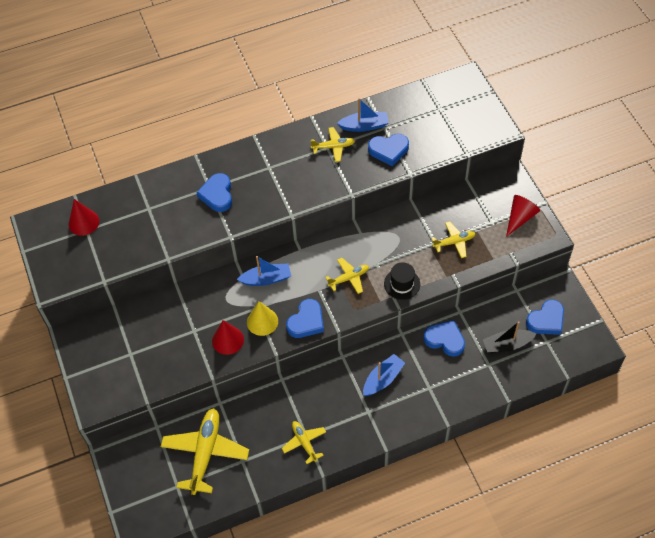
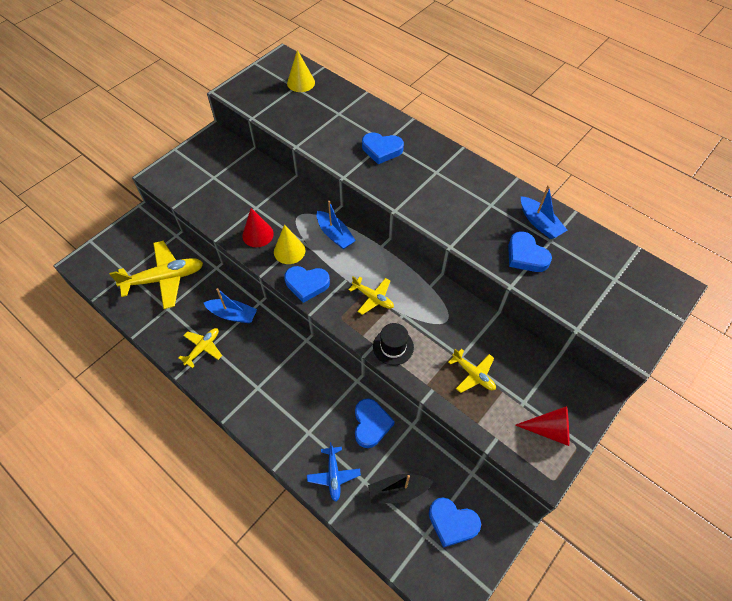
camera: 60 degrees right, 0 degrees up
(83, 222) = (301, 82): red cone -> yellow cone
(217, 195) = (382, 150): blue heart -> blue heart turned 135 degrees counterclockwise
(333, 147) = (495, 209): yellow plane -> none
(383, 379) = (298, 385): blue boat -> blue boat (233, 314)
(473, 383) = (333, 475): none -> blue plane
(507, 345) = (398, 491): black boat -> black boat turned 60 degrees counterclockwise

